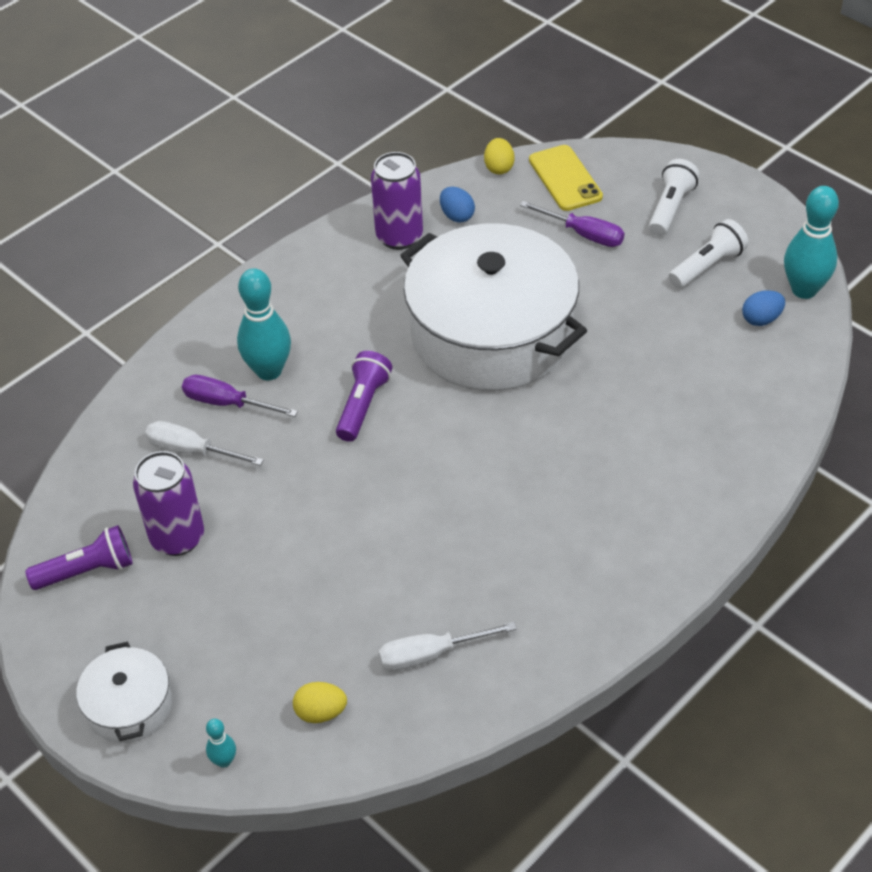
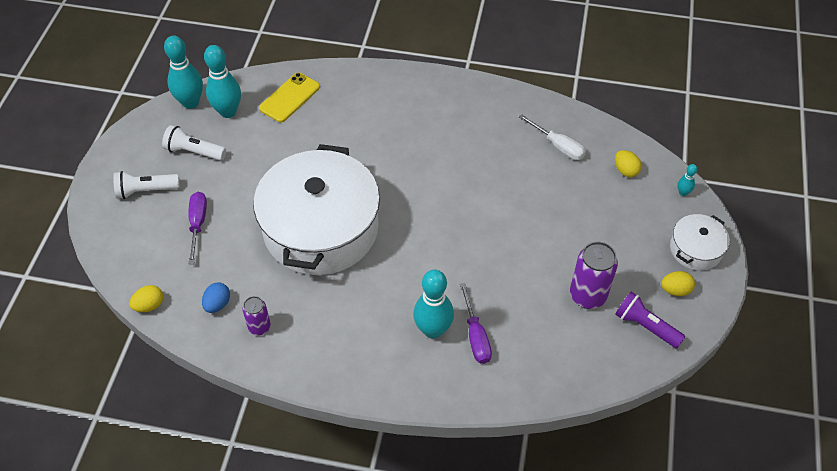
camera: 125 degrees left, 5 degrees up
(99, 637) = (675, 290): none -> yellow egg
(192, 450) = (525, 331): white screwdriver -> none
(363, 405) = (424, 262): purple flashlight -> none
(399, 237) = (259, 327): purple can -> purple can, size x0.59
(565, 178) = (142, 260): yellow phone -> yellow phone (290, 98)
(761, 319) = (228, 112): blue egg -> turquoise bowling pin

